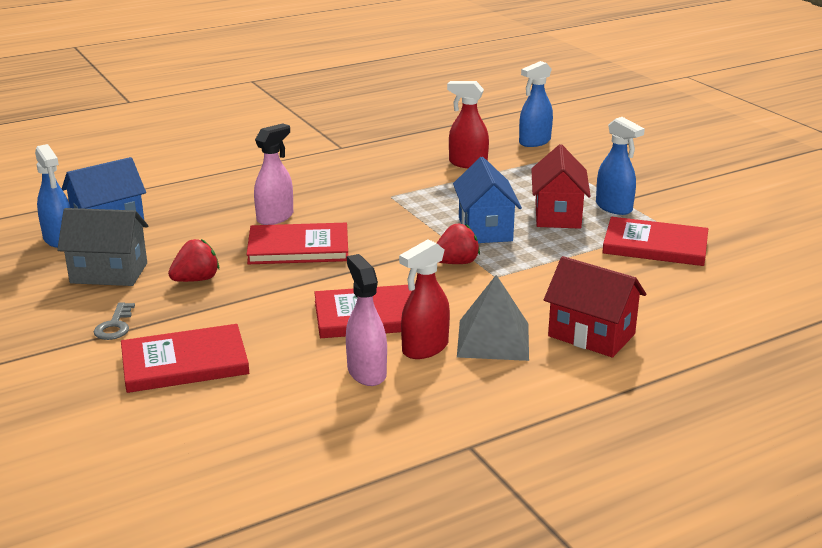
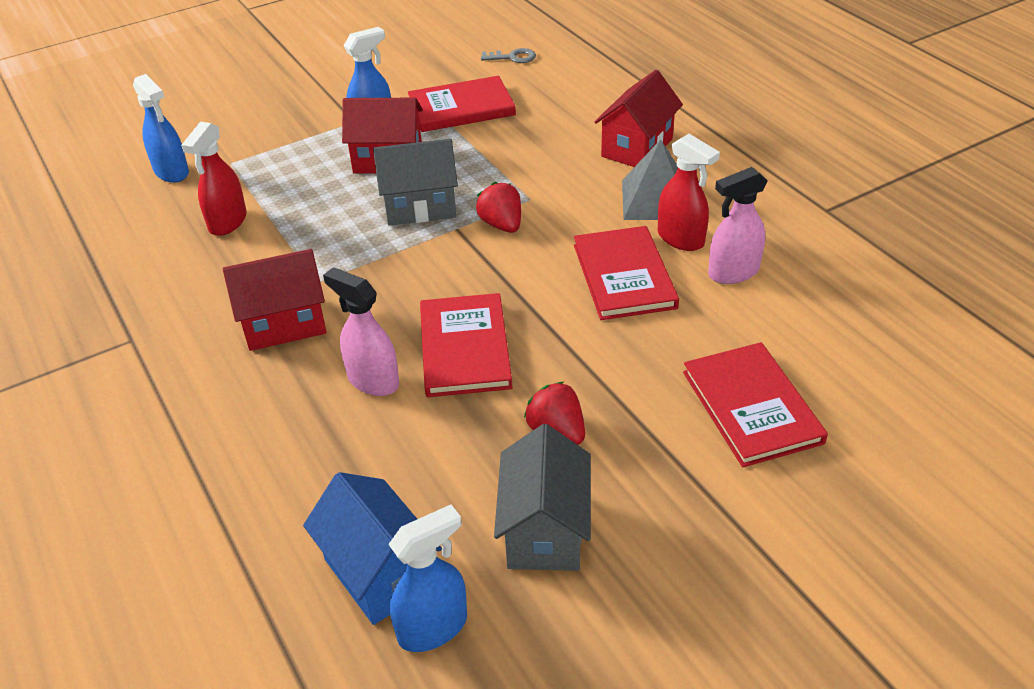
camera: 90 degrees left, 15 degrees up
(115, 326) = (685, 489): grey key -> grey key (513, 57)
(344, 188) = (284, 324): none -> red house
(485, 229) = (420, 206): blue house -> grey house
(655, 245) = (461, 108): red book -> red book turned 60 degrees clockwise

